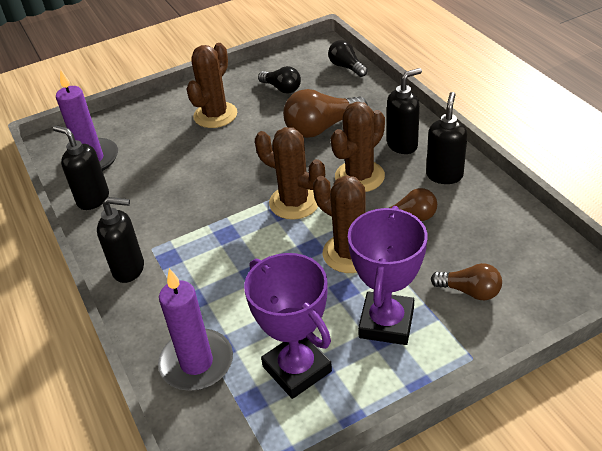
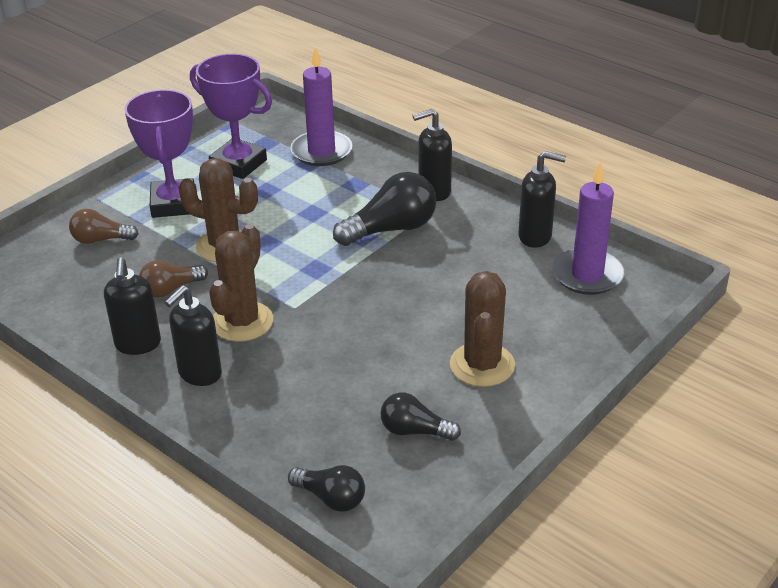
camera: 155 degrees right, 5 degrees down
(197, 235) = (391, 229): none -> black light bulb
(294, 202) = (306, 279): brown cactus -> none
(322, 128) = (319, 376): brown light bulb -> none

